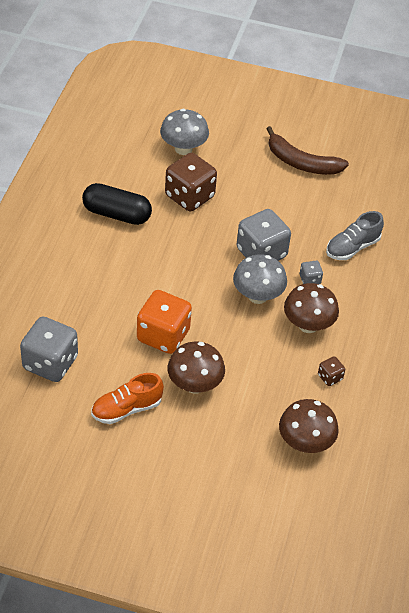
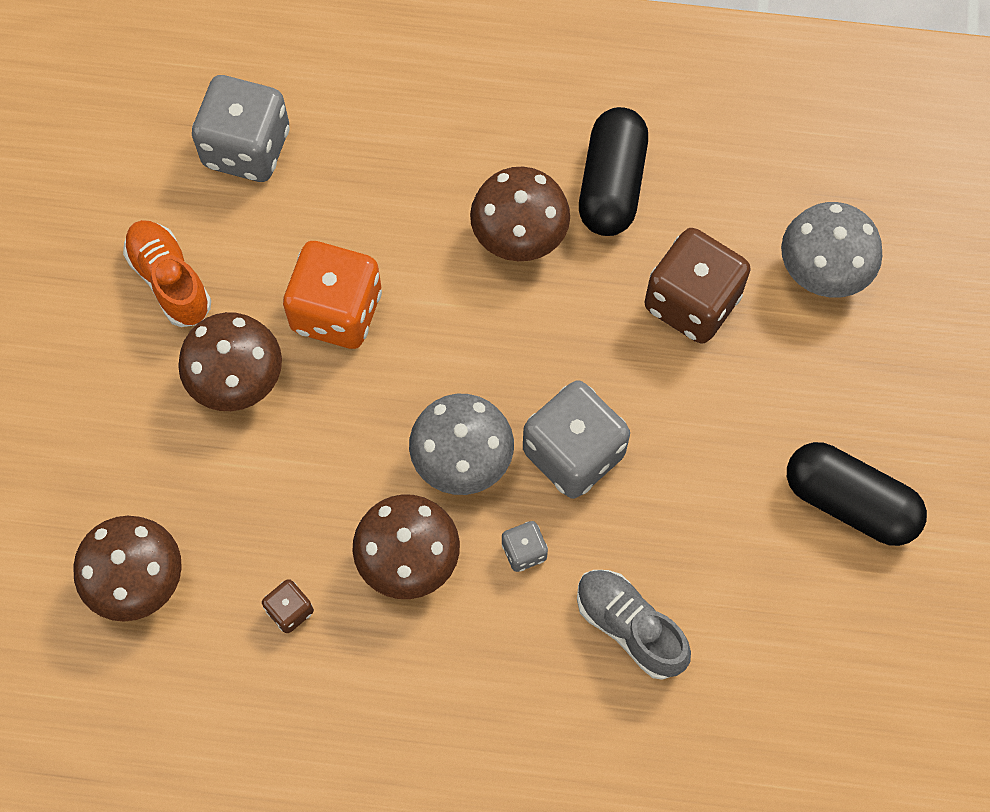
camera: 85 degrees right, 20 degrees up
(137, 254) = (519, 236): none -> brown mushroom
(301, 162) = (850, 502): brown banana -> black capsule

